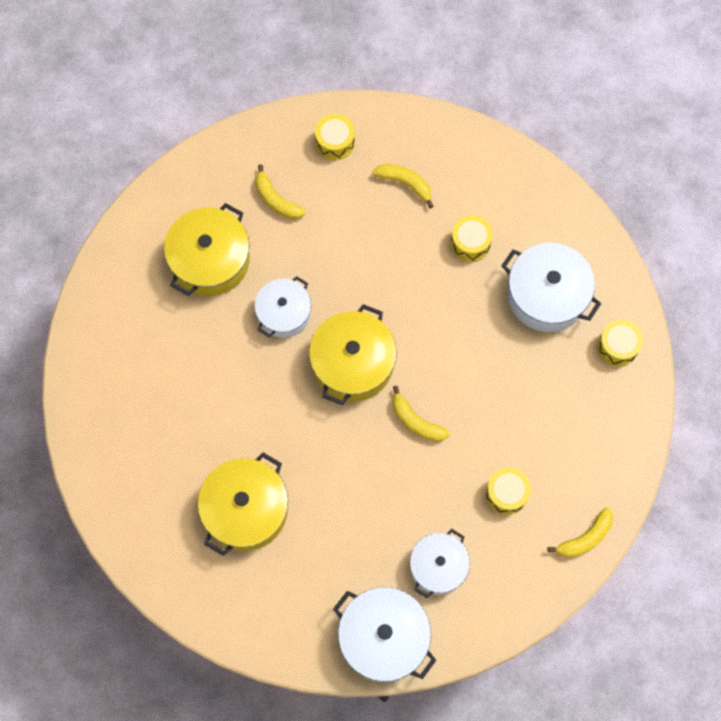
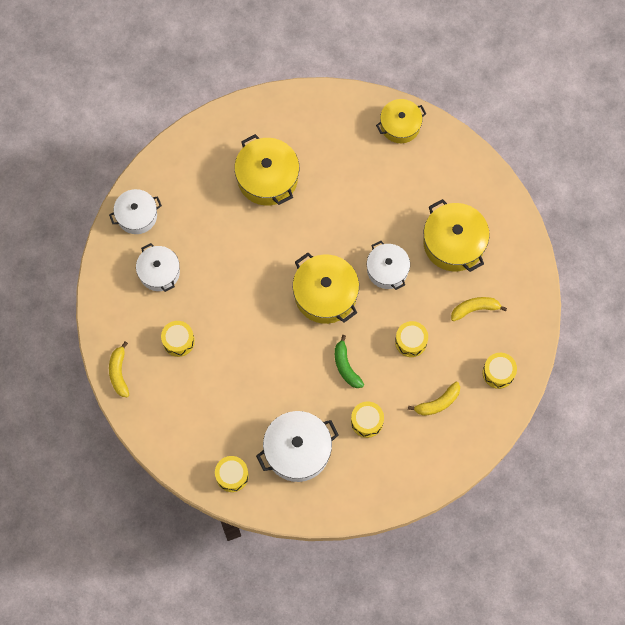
camera: 120 degrees right, 0 degrees up
(92, 394) = (400, 125): none -> yellow pot
(353, 245) = (411, 341): none -> yellow drum
(383, 638) = (137, 216): white pot -> white pot, size x0.66
(416, 421) = (261, 312): yellow banana -> none
(423, 296) = (346, 366): none -> green banana

